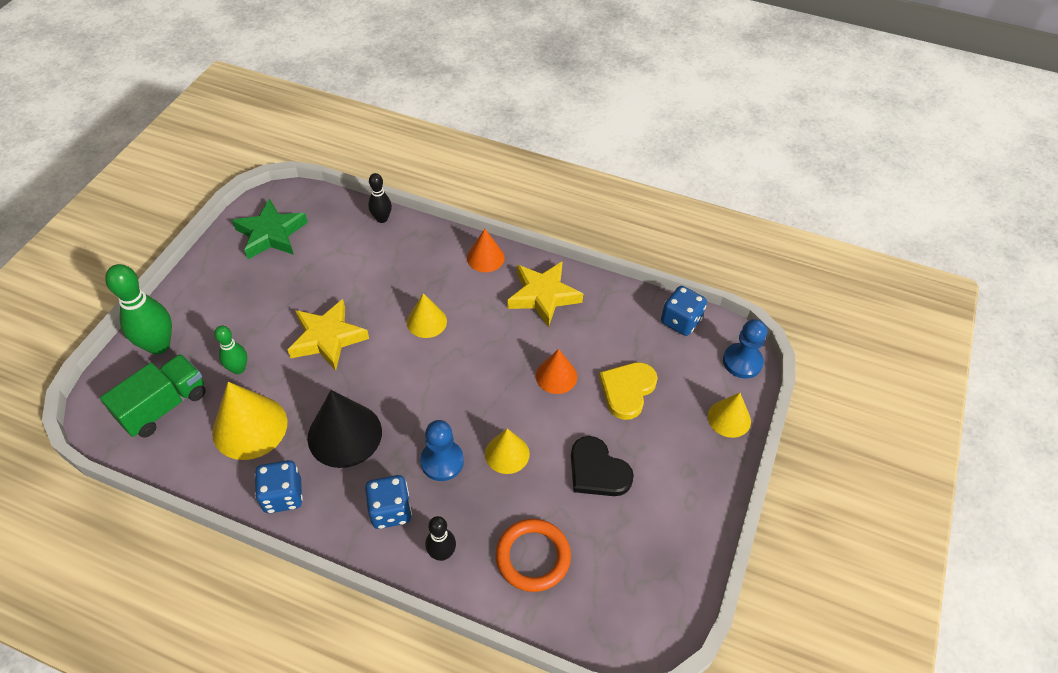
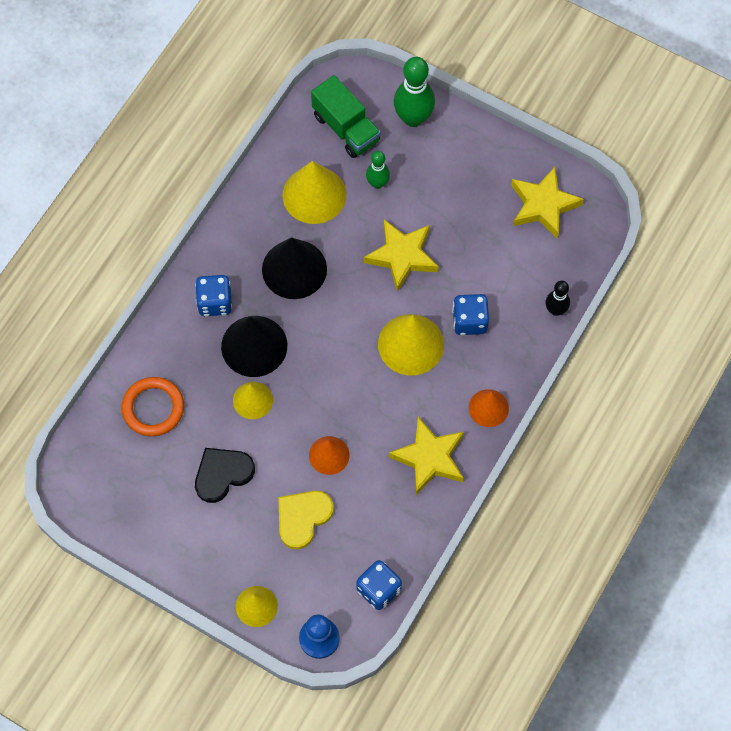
camera: 100 degrees right, 15 degrees up
(271, 234) = (543, 205): green star -> yellow star
(283, 496) = (243, 222): blue dice -> blue dice (469, 321)
(426, 321) = (411, 344): yellow cone -> yellow cone, size x1.67
(442, 461) = (254, 346): blue pawn -> black cone
(442, 553) = (170, 339): black bowling pin -> none
(627, 390) = (303, 518): yellow heart -> yellow heart turned 90 degrees counterclockwise

